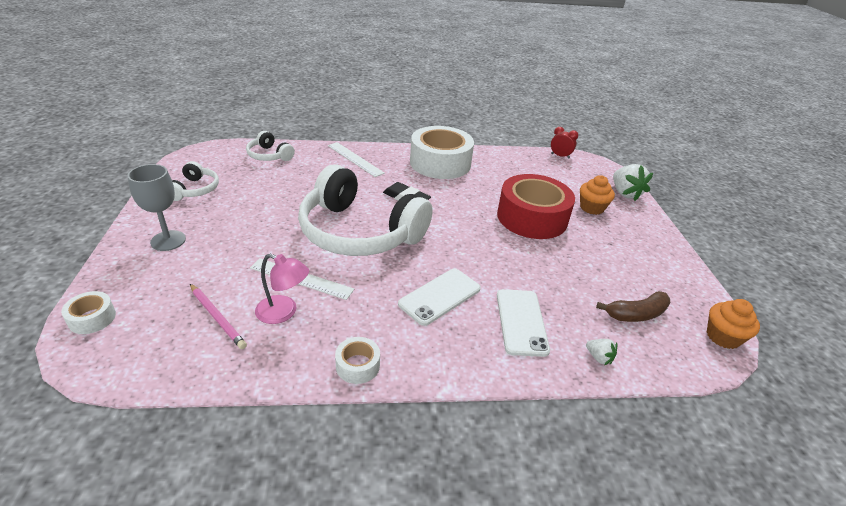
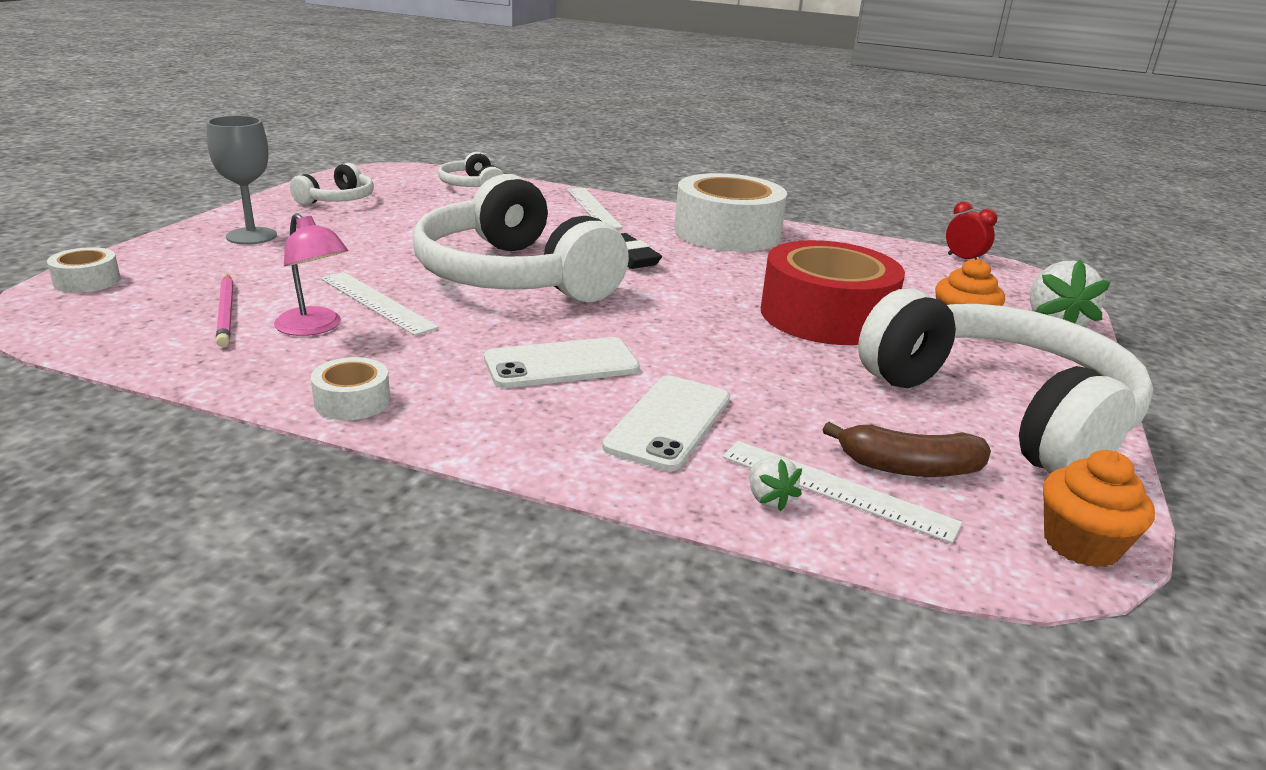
camera: 25 degrees right, 10 degrees down
(619, 340) = (836, 489): none -> white ruler
(644, 263) = (1000, 412): none -> white headphones

